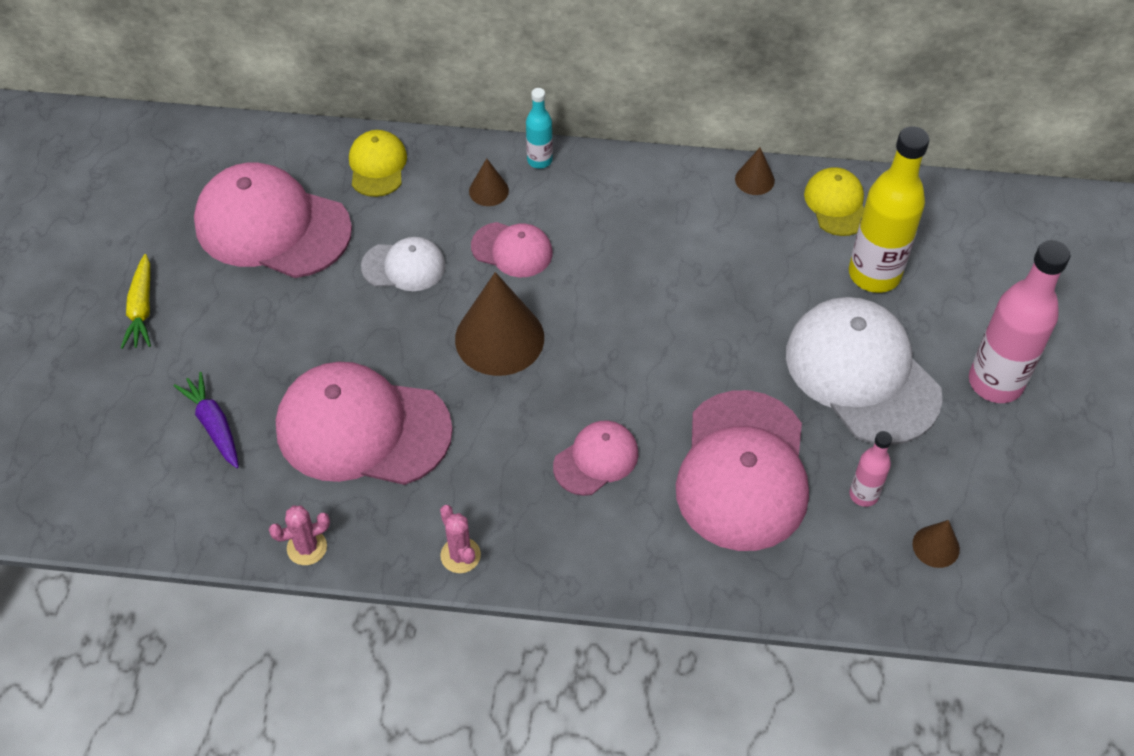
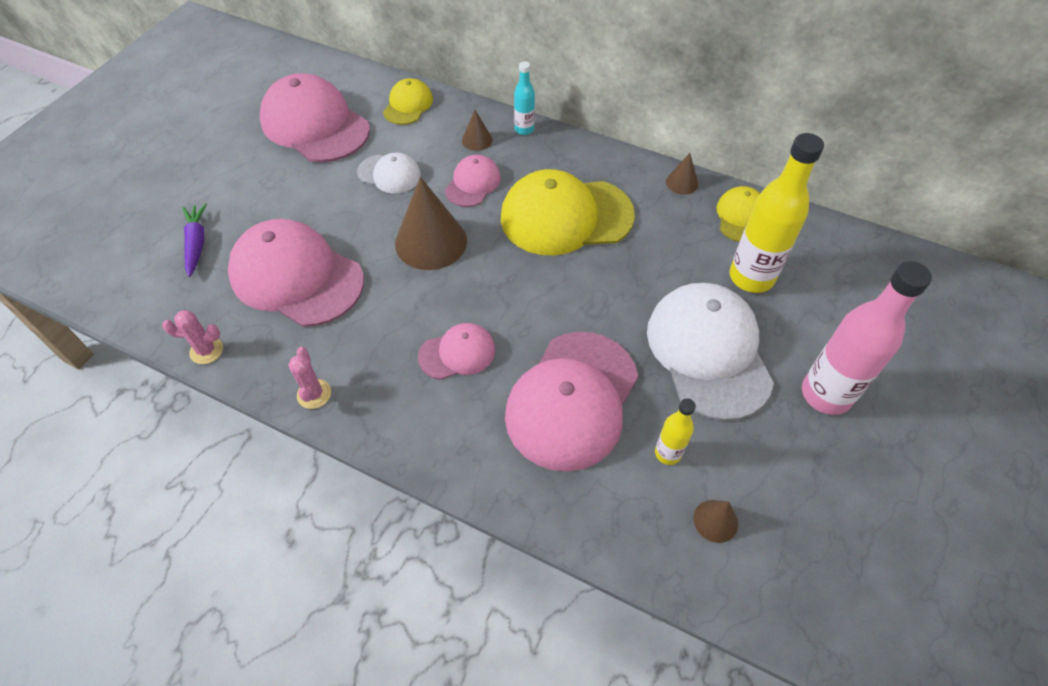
camera: 20 degrees right, 0 degrees up
(141, 309) = (198, 154): yellow carrot -> none
(512, 250) = (473, 183): pink cap -> pink cap turned 105 degrees counterclockwise
(641, 260) = (566, 216): none -> yellow cap
(863, 495) = (668, 453): pink bottle -> yellow bottle

